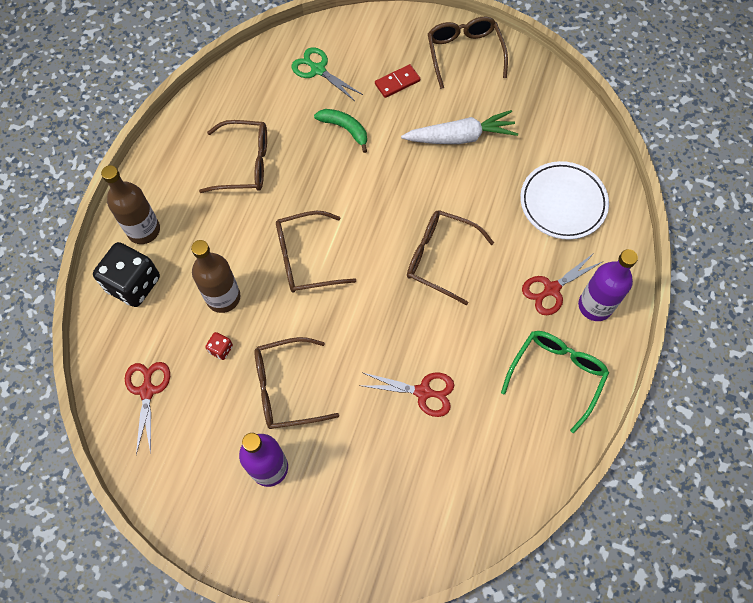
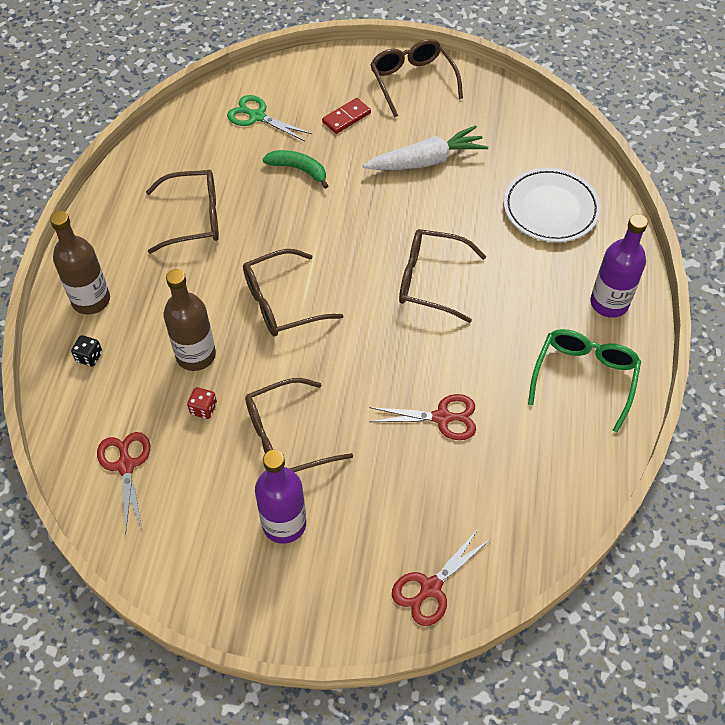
camera: 10 degrees left, 10 degrees down
(133, 284) = (89, 357): black dice -> black dice, size x0.43
(551, 289) = (558, 294): red scissors -> red scissors (430, 588)

